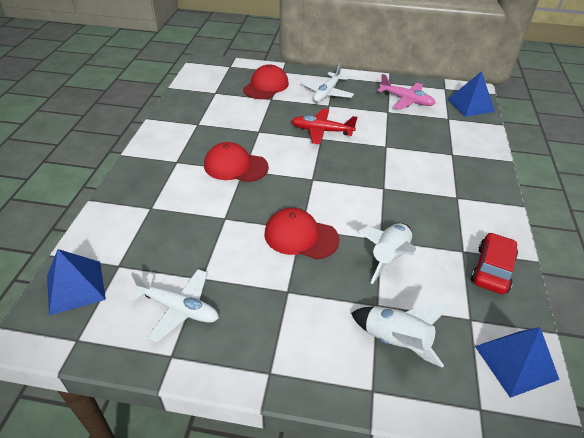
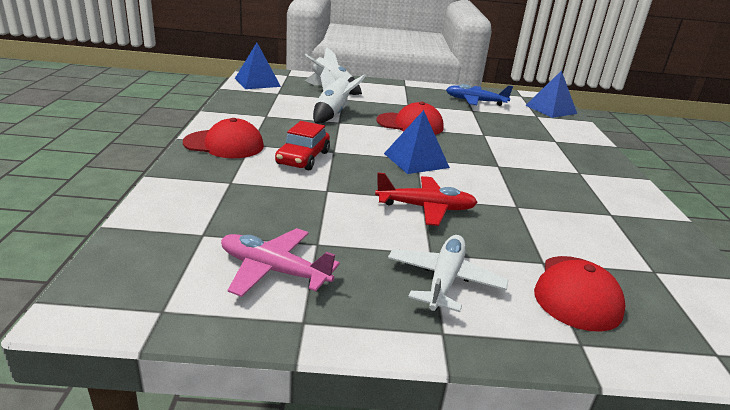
camera: 170 degrees right, 15 degrees down
(179, 308) = (475, 101): white plane -> blue plane
(235, 166) = (510, 168): red cap -> red cap (224, 144)
(470, 105) = (132, 264): blue pyramid -> blue pyramid (416, 160)
(492, 269) = (246, 108): red car -> red car (303, 158)

